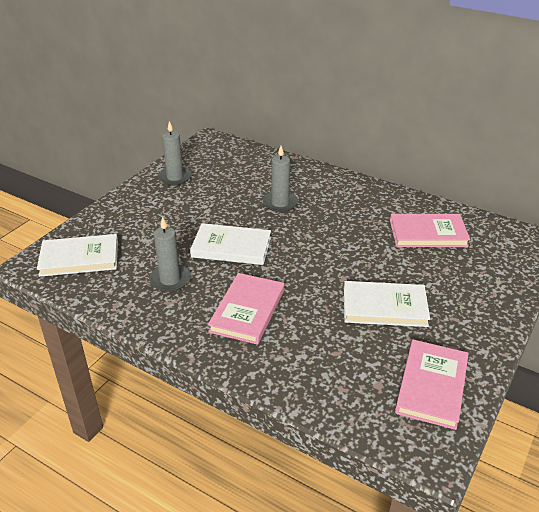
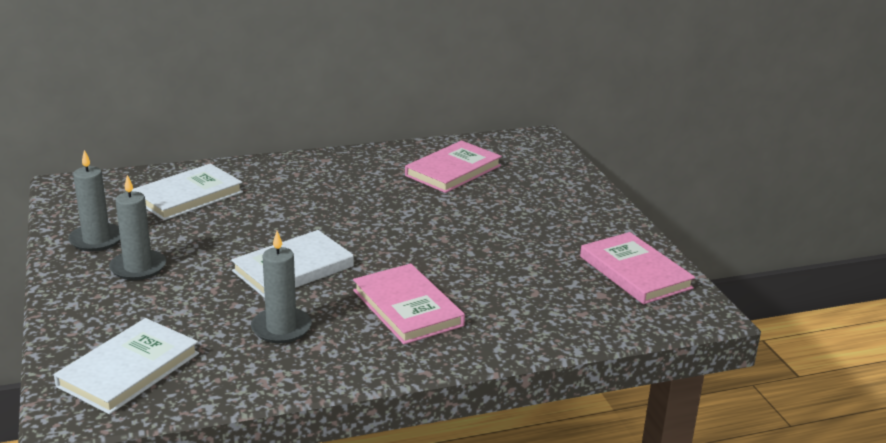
camera: 50 degrees left, 10 degrees down
(280, 203) = (272, 209): grey candle -> grey candle (138, 267)
(384, 307) = (513, 241): white book -> white book (188, 196)

